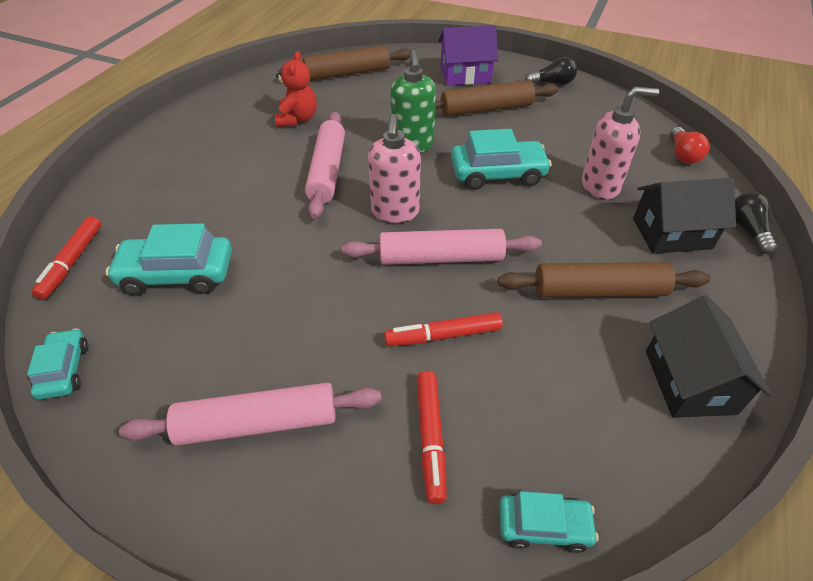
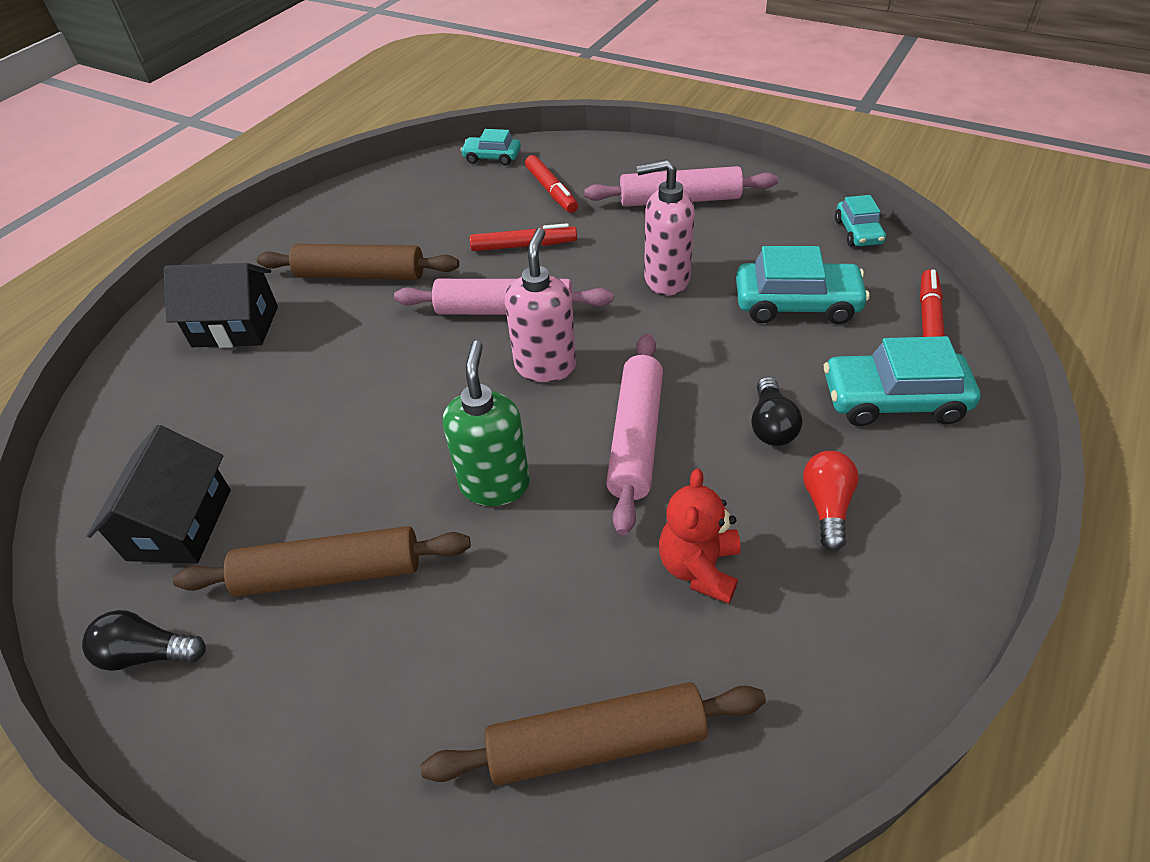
camera: 170 degrees left, 0 degrees up
(430, 438) = (551, 191): red marker -> red marker turned 150 degrees clockwise
(465, 75) = (316, 707): purple house -> none
(497, 174) = (387, 419): turquoise car -> turquoise car (893, 400)
(600, 186) = (262, 391): pink soap dispenser -> pink soap dispenser (666, 279)
(682, 155) = (99, 439): red light bulb -> red light bulb (827, 506)
(689, 381) = (341, 214): black house -> black house (180, 524)
(747, 230) = (150, 326): black light bulb -> black light bulb (771, 425)

